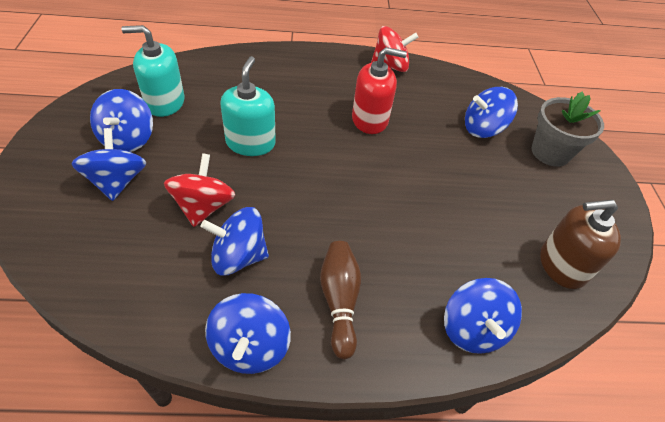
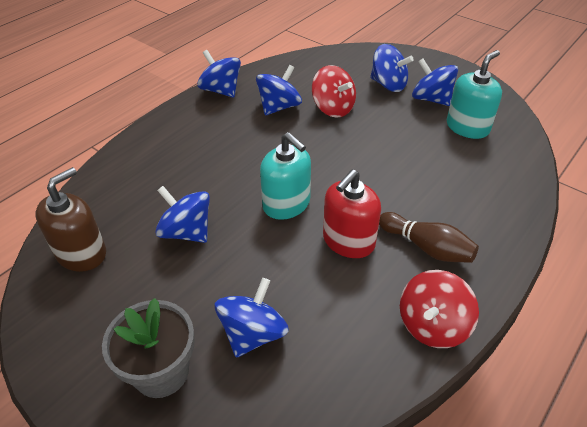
camera: 135 degrees right, 5 degrees down
(250, 143) = (379, 151): turquoise soap dispenser -> turquoise soap dispenser (286, 204)
(339, 301) = (205, 129): brown bowling pin -> brown bowling pin (427, 247)
(473, 329) = (119, 170): blue spinning top -> blue spinning top (186, 232)

